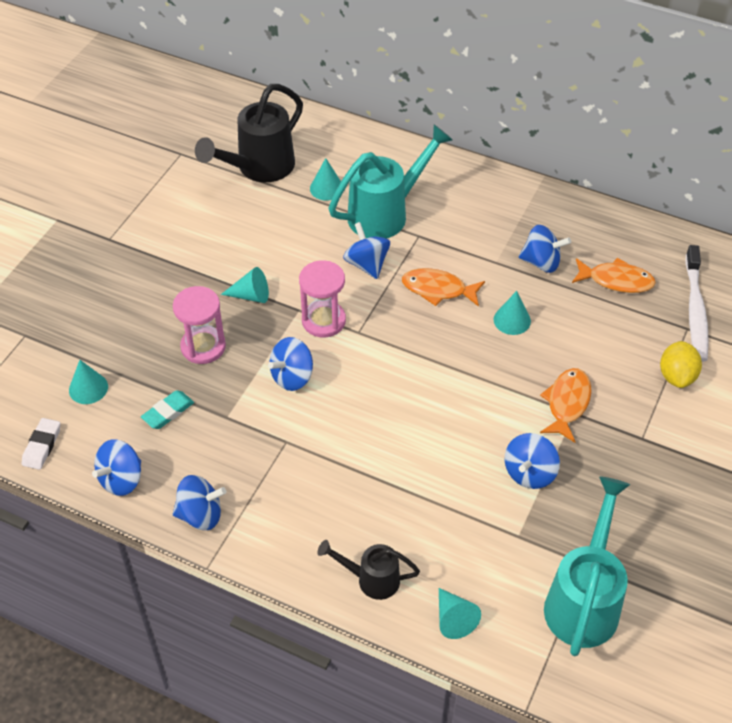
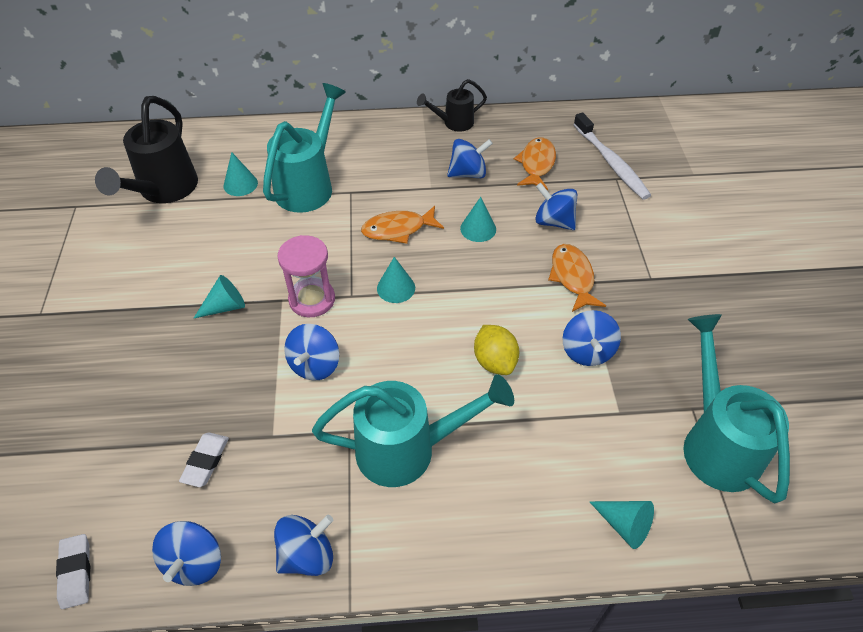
camera: 30 degrees left, 0 degrees up
(88, 388) = (98, 479): turquoise cone -> turquoise cone (396, 288)
(168, 412) = (205, 461): turquoise eraser -> white eraser
(203, 347) = (205, 376): pink hourglass -> none
(322, 478) = (408, 450): none -> turquoise watering can
(367, 264) = (320, 234): blue spinning top -> blue spinning top (554, 221)
(371, 579) = (523, 528): black watering can -> black watering can (454, 123)
(616, 280) = (536, 164): orange fish -> orange fish turned 60 degrees counterclockwise
(676, 376) = (637, 218): yellow lemon -> yellow lemon (494, 361)

